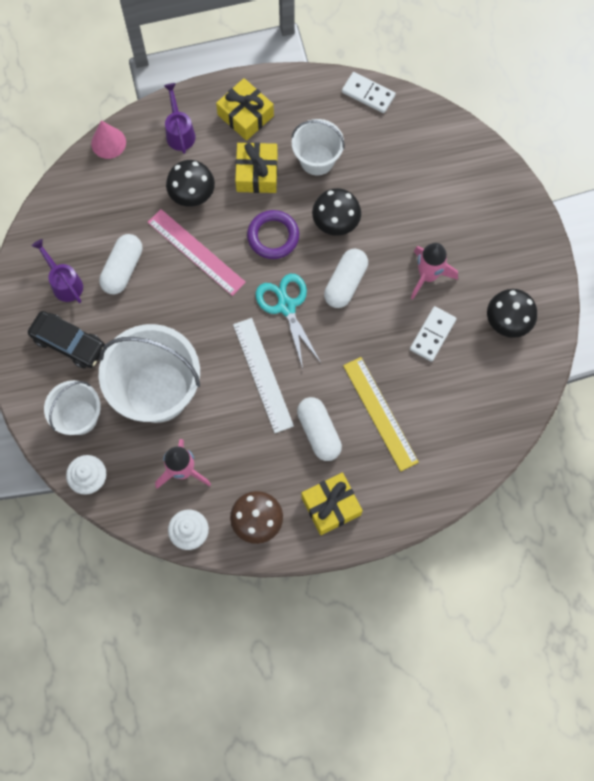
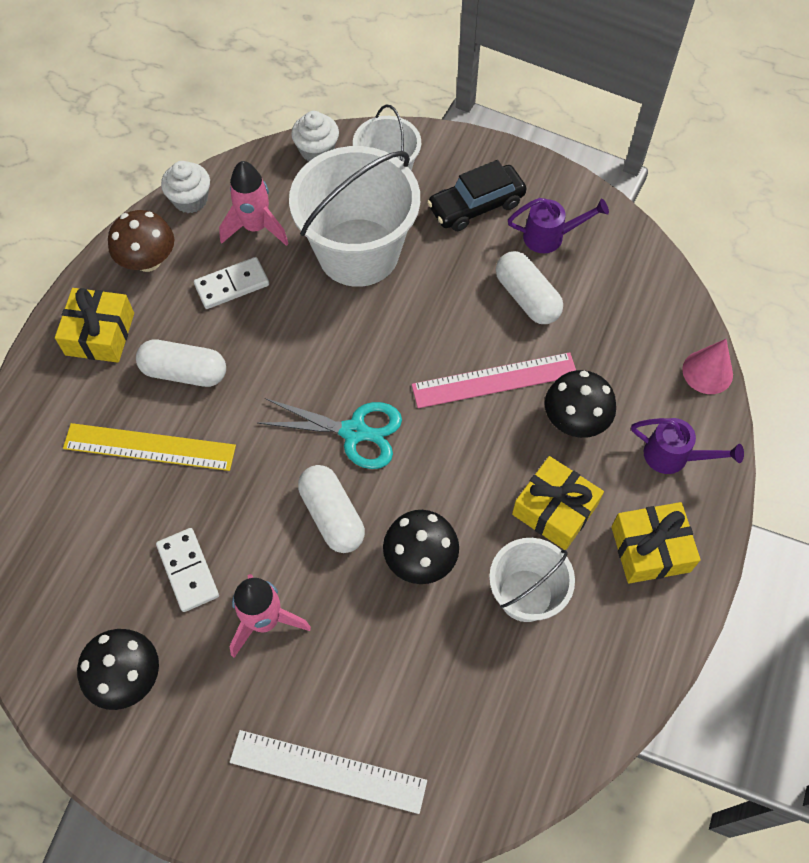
camera: 125 degrees right, 10 degrees down
(263, 375) = (294, 358): white ruler -> white ruler (328, 771)
(273, 236) = (454, 474): purple ring -> none
(368, 94) = (584, 734): white domino -> white domino (232, 285)

